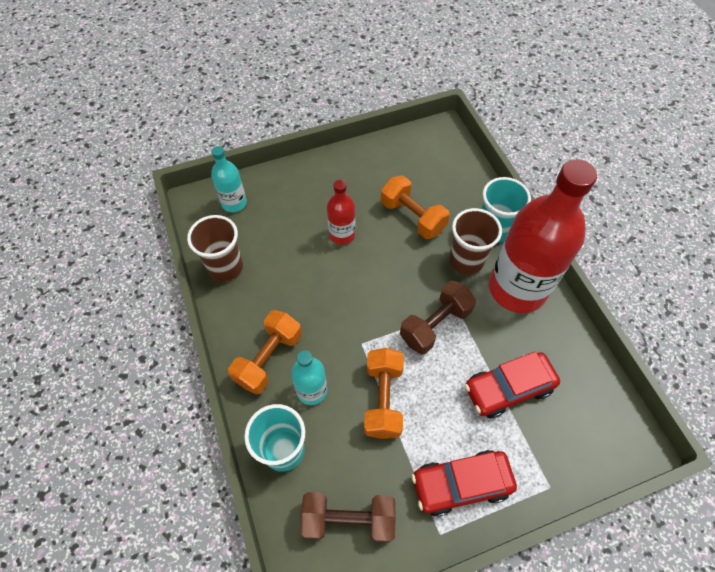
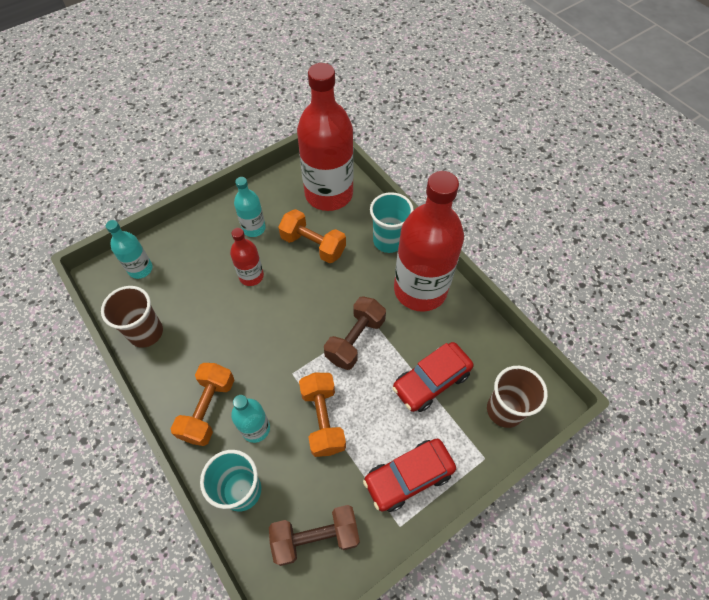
camera: 15 degrees left, 0 degrees up
(355, 187) = (254, 228): none -> turquoise bottle
(440, 168) = (329, 194): none -> red bottle
(466, 260) = (370, 274): brown cup -> brown cup (504, 410)

